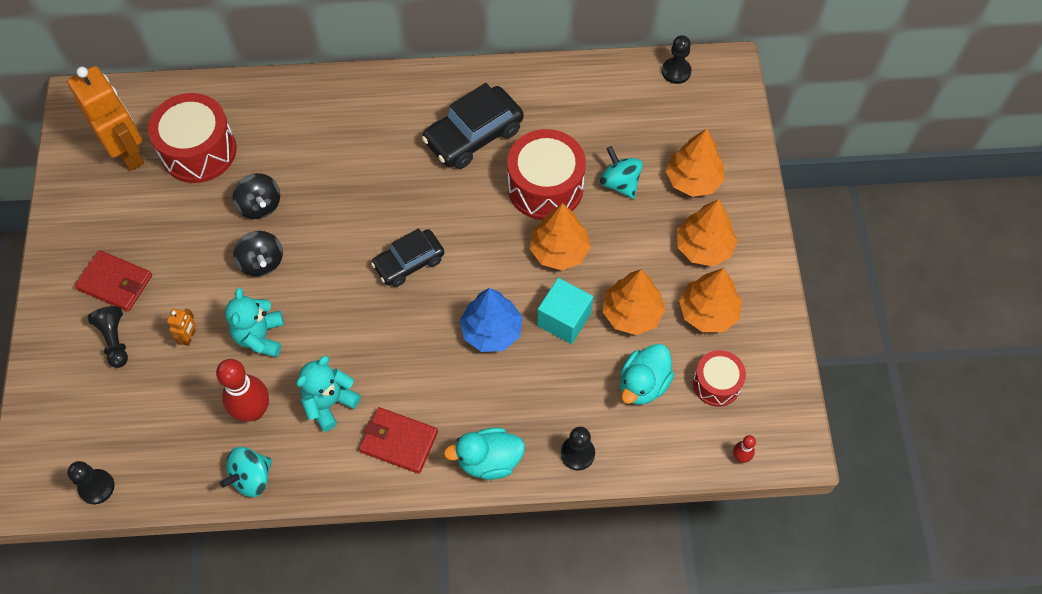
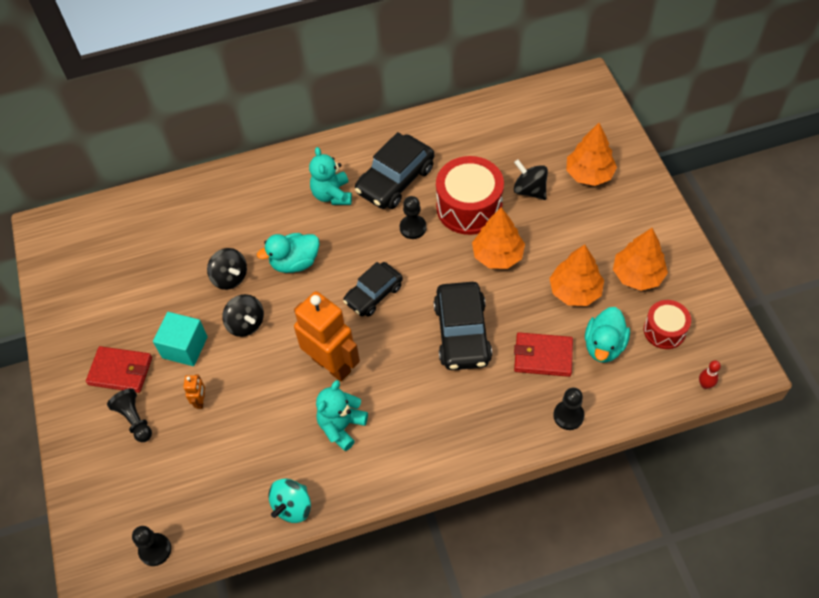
camera: 10 degrees left, 5 degrees down
(128, 153) = (100, 260): orange robot -> orange robot (331, 364)
(199, 151) = (162, 245): red drum -> none
(253, 411) = (276, 449): red bowling pin -> none
(260, 336) = (263, 385): turquoise teddy bear -> turquoise teddy bear (332, 195)
(398, 441) = (412, 444): red wallet -> red wallet (543, 356)
(489, 460) = (495, 440): turquoise duck -> turquoise duck (295, 262)
(491, 331) = (462, 333): blue tree -> black car
(564, 319) = (520, 309): turquoise cube -> turquoise cube (185, 347)
(619, 183) = (529, 190): turquoise spinning top -> black spinning top
(676, 71) = (546, 93): black pawn -> black pawn (413, 228)
(703, 247) = (616, 225): orange tree -> none

